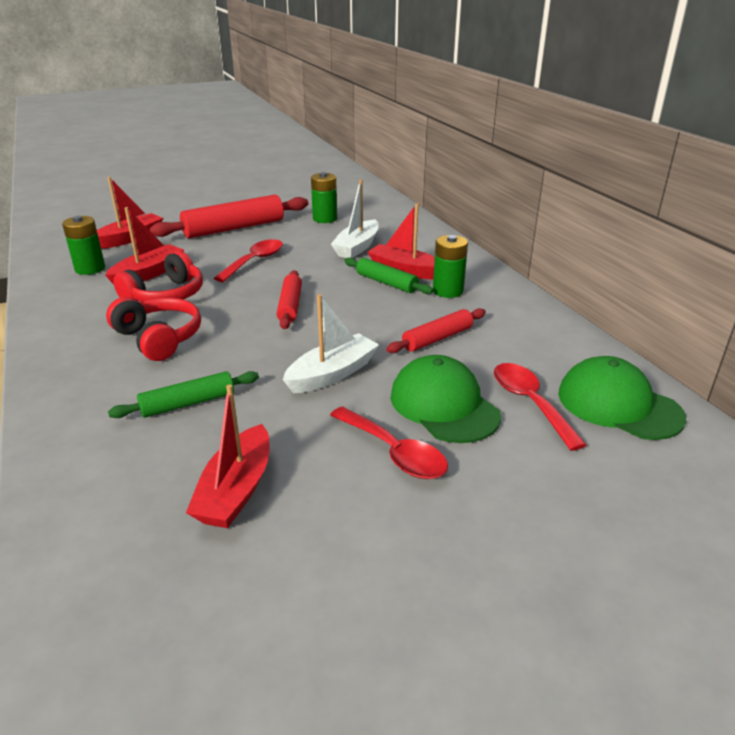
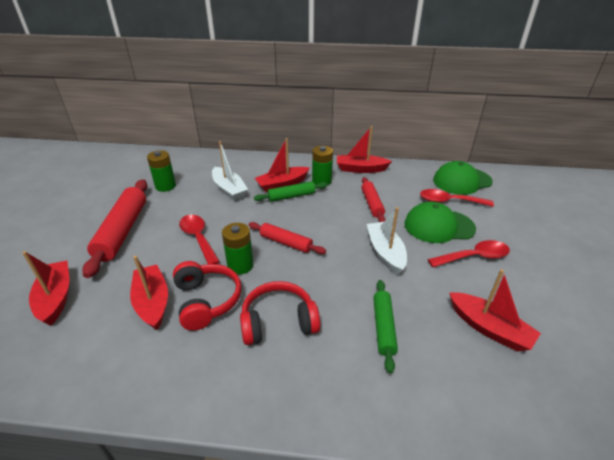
camera: 60 degrees left, 5 degrees up
(90, 269) = (92, 342): green battery -> green battery (240, 265)
(519, 309) = (360, 169): none -> red boat

